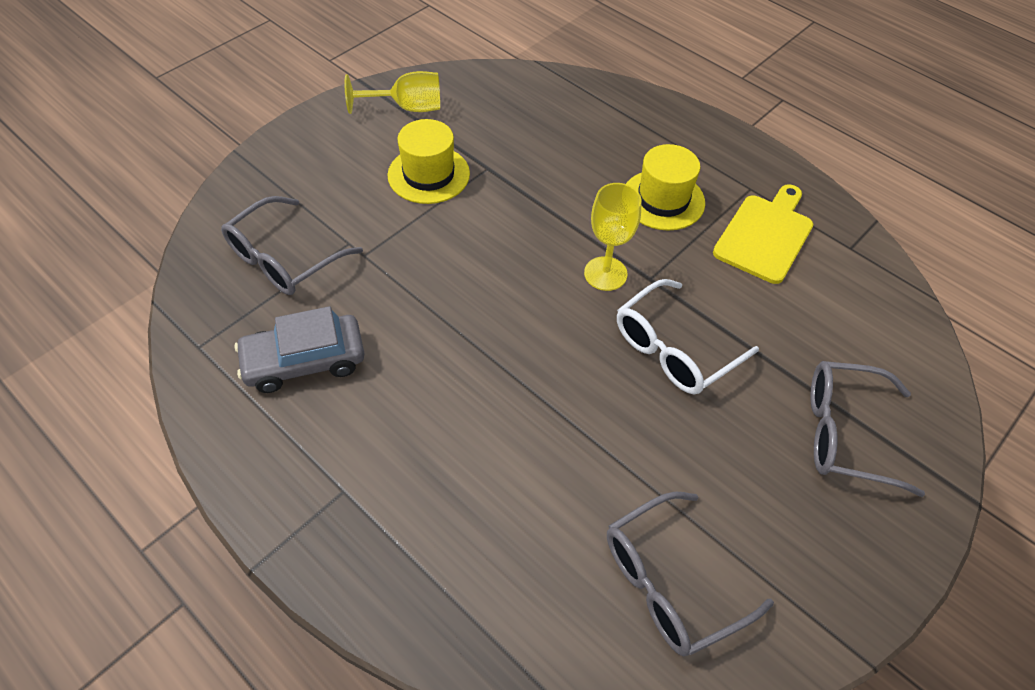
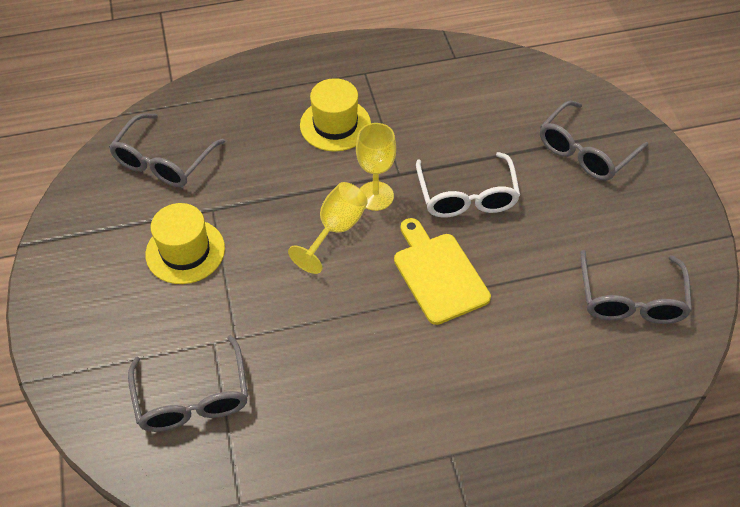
camera: 55 degrees left, 0 degrees up
(304, 361) = (313, 429): grey car -> none
(407, 108) = (93, 227): yellow goblet -> yellow goblet (336, 229)
(511, 111) = (164, 161): none -> grey glasses
(765, 235) = (411, 91): yellow cutting board -> yellow cutting board (438, 274)

